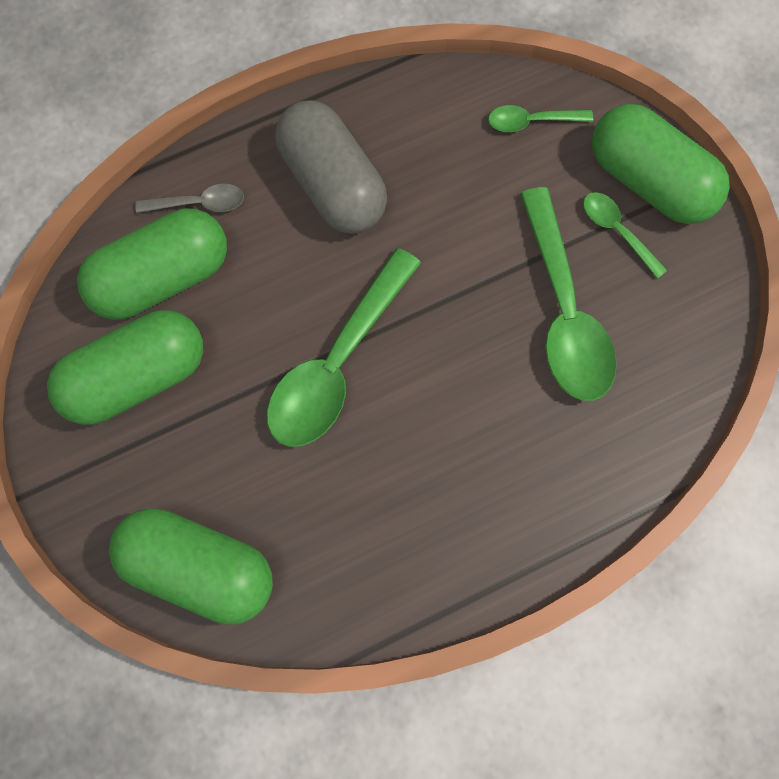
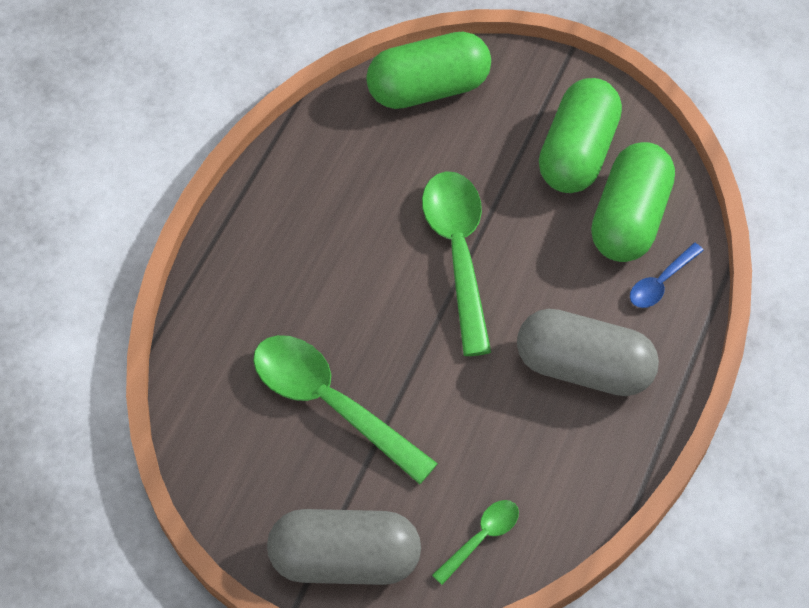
camera: 140 degrees right, 15 degrees down
(199, 203) = (661, 282): grey spoon -> blue spoon
(616, 231) = (338, 496): green spoon -> none
(648, 181) = (345, 559): green capsule -> grey capsule

